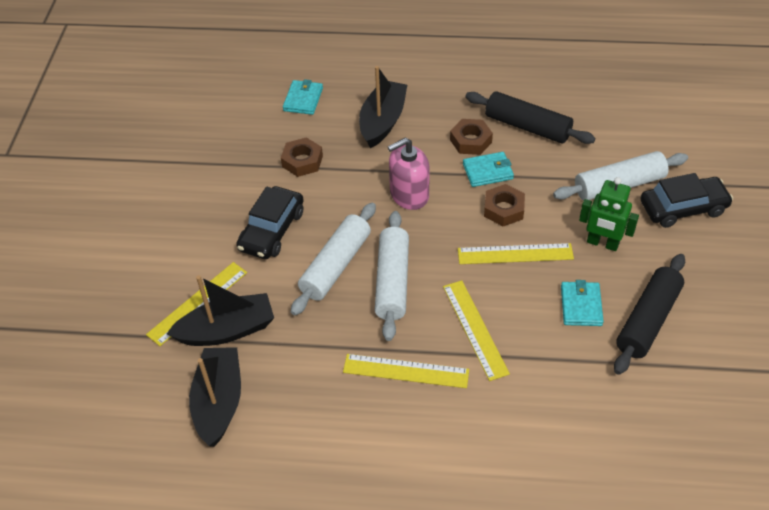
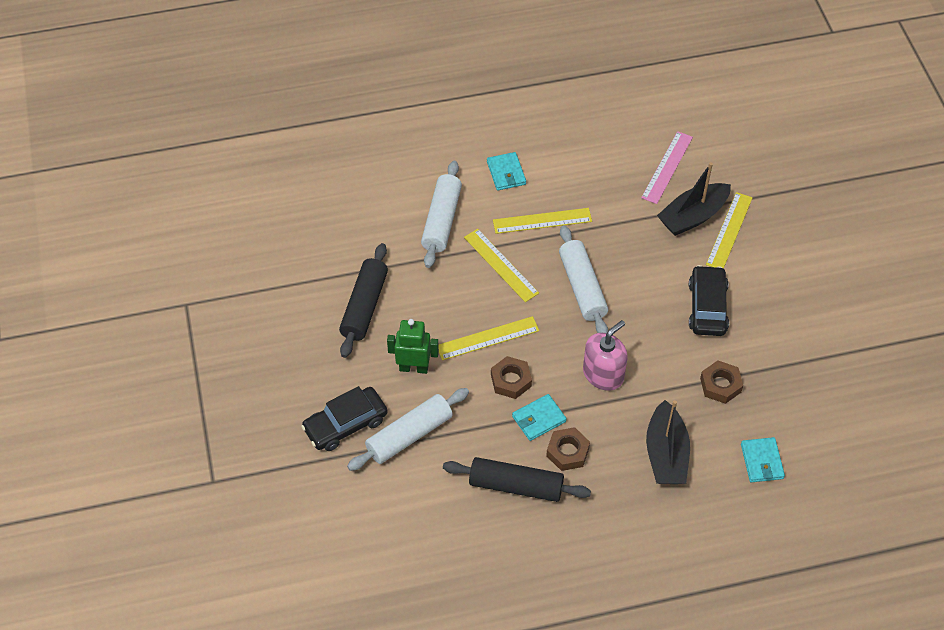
camera: 160 degrees right, 5 degrees up
(219, 402) = (667, 167): black boat -> pink ruler
(336, 266) = (635, 289): white rolling pin -> white rolling pin (441, 220)
(581, 306) = (421, 305): turquoise wallet -> turquoise wallet (506, 173)

